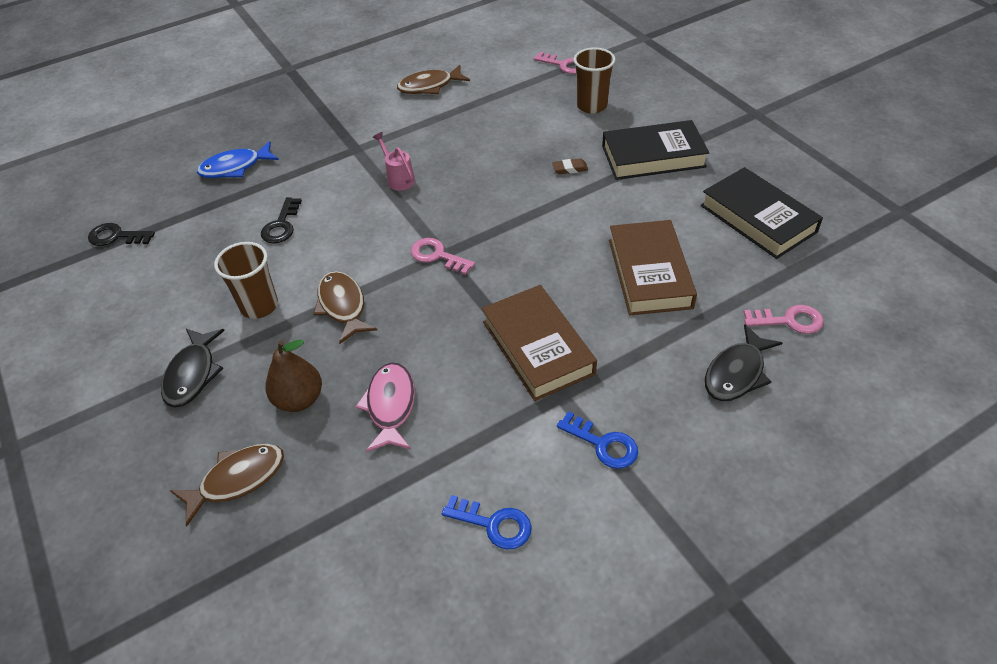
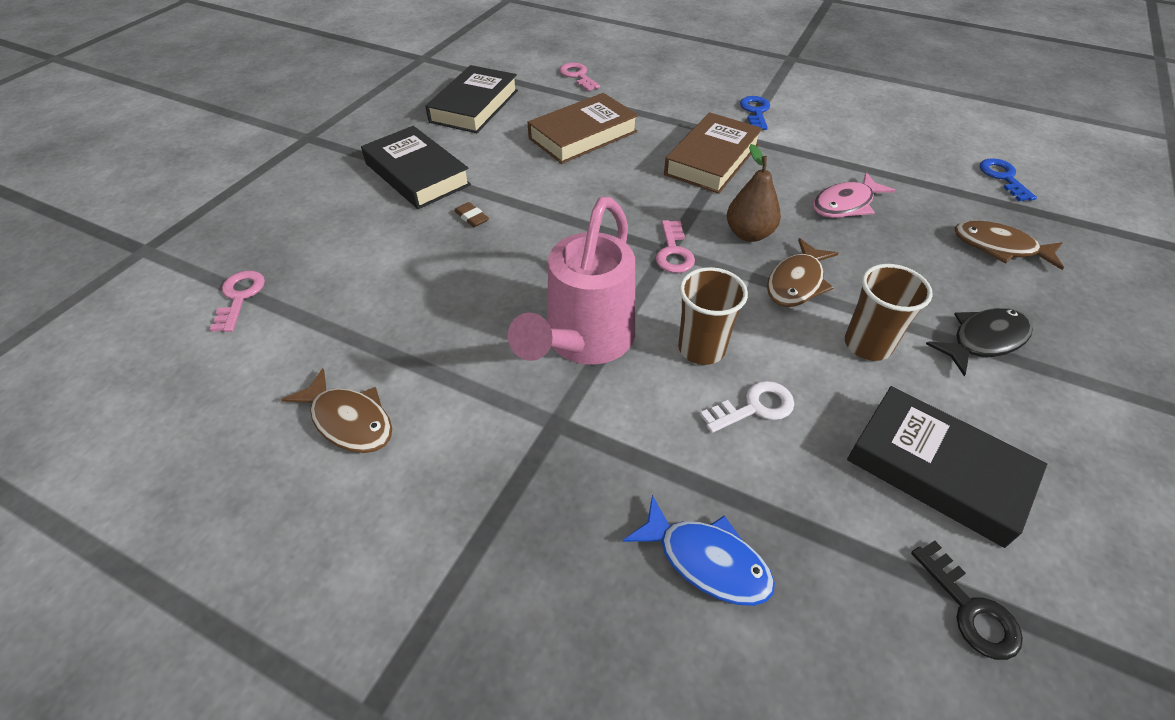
camera: 125 degrees left, 0 degrees up
(167, 275) = (937, 470): none -> black book
(281, 225) = (754, 407): black key -> white key
(299, 399) = (906, 254): brown pear -> brown pear (749, 234)
(398, 179) = (584, 342): pink watering can -> pink watering can, size x2.31
(494, 524) = (858, 130): blue key -> blue key (1003, 177)
(592, 106) = (337, 241): brown cup -> brown cup (701, 349)
(737, 373) = (644, 83): black fish -> none

